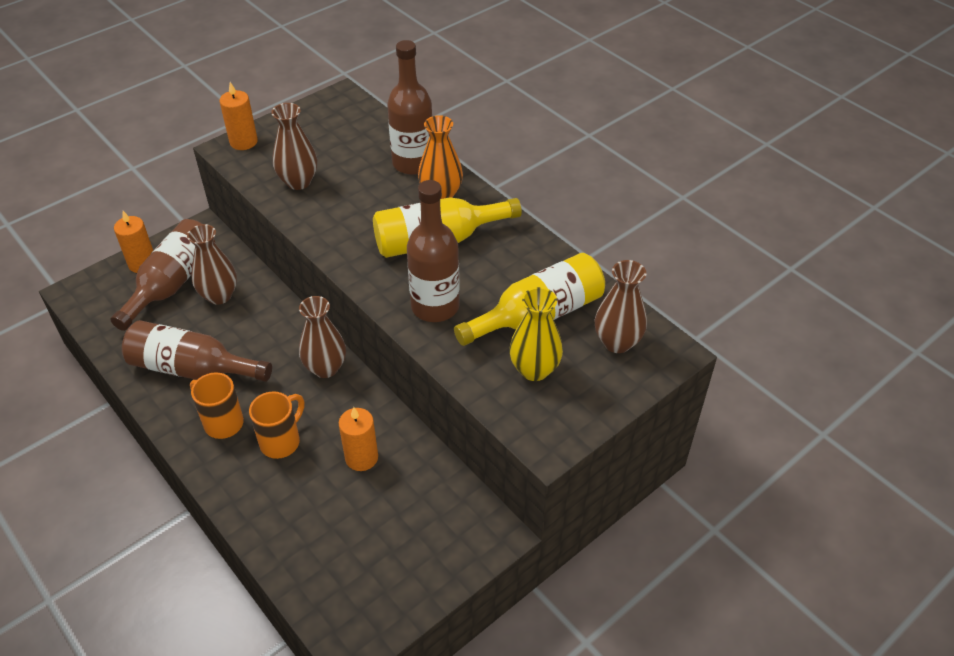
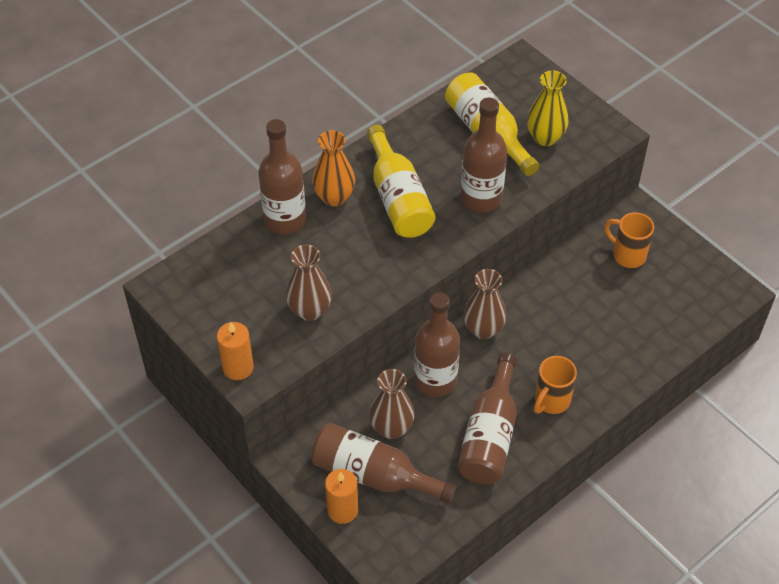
camera: 90 degrees left, 5 degrees up
(268, 328) = (435, 380): none -> brown bottle
(281, 441) = (567, 354): orange mug -> orange mug (627, 255)
(361, 457) = (578, 296): orange candle -> none
(617, 342) = (513, 89): brown vase -> none

